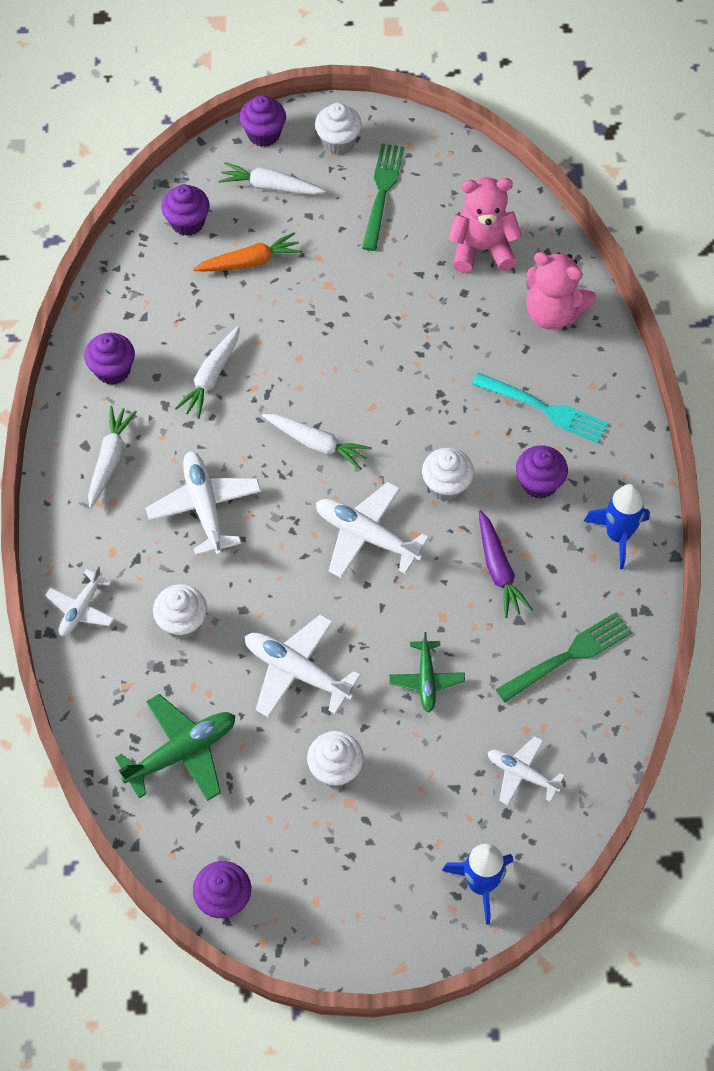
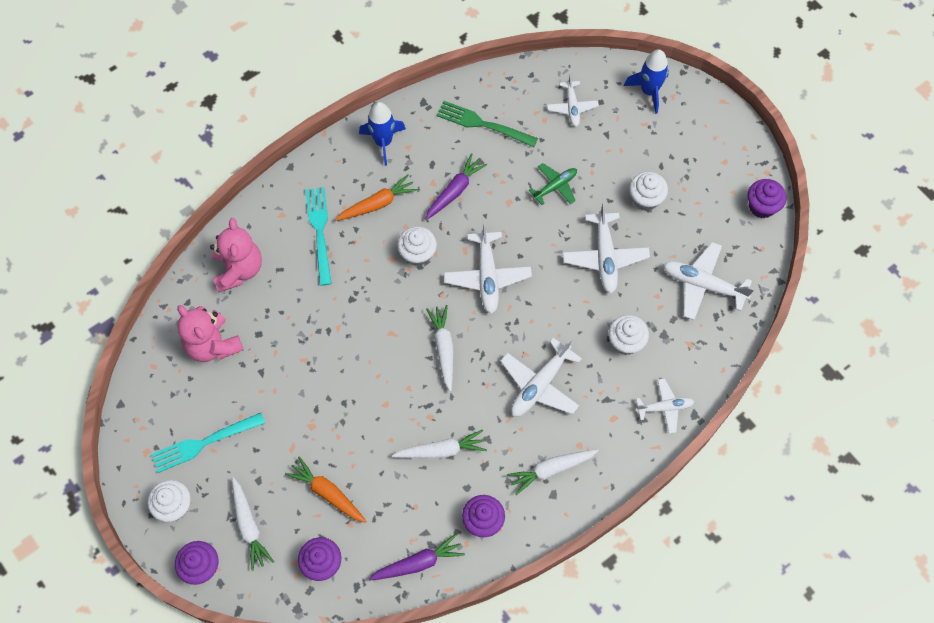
camera: 125 degrees left, 5 degrees up
(121, 295) = (418, 563): none -> purple carrot
(182, 752) = (702, 284): green plane -> white plane
(382, 193) = (204, 443): green fork -> turquoise fork
(539, 483) = (377, 204): purple cupcake -> orange carrot

